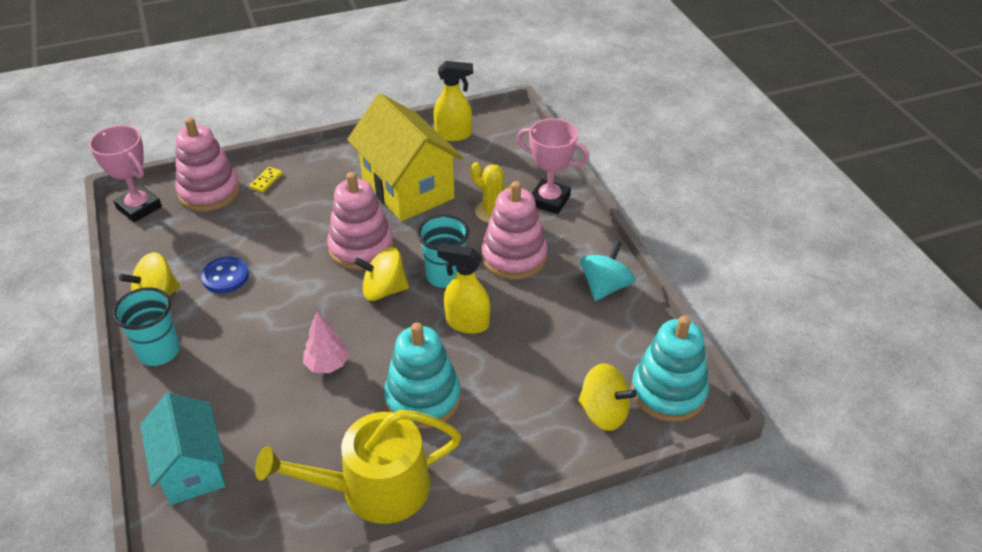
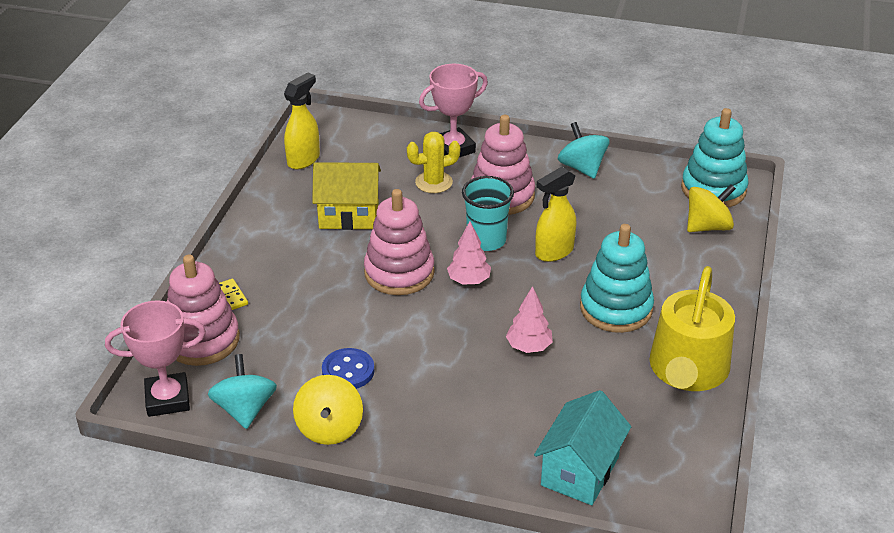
camera: 55 degrees left, 5 degrees down
(151, 247) = (245, 409): none -> turquoise spinning top
(159, 351) = (410, 449): turquoise cup -> none
(192, 468) = (580, 471): turquoise house -> turquoise house turned 75 degrees counterclockwise
(384, 290) = (469, 281): yellow spinning top -> pink tree
(407, 189) = (349, 215): yellow house -> yellow house, size x0.66

